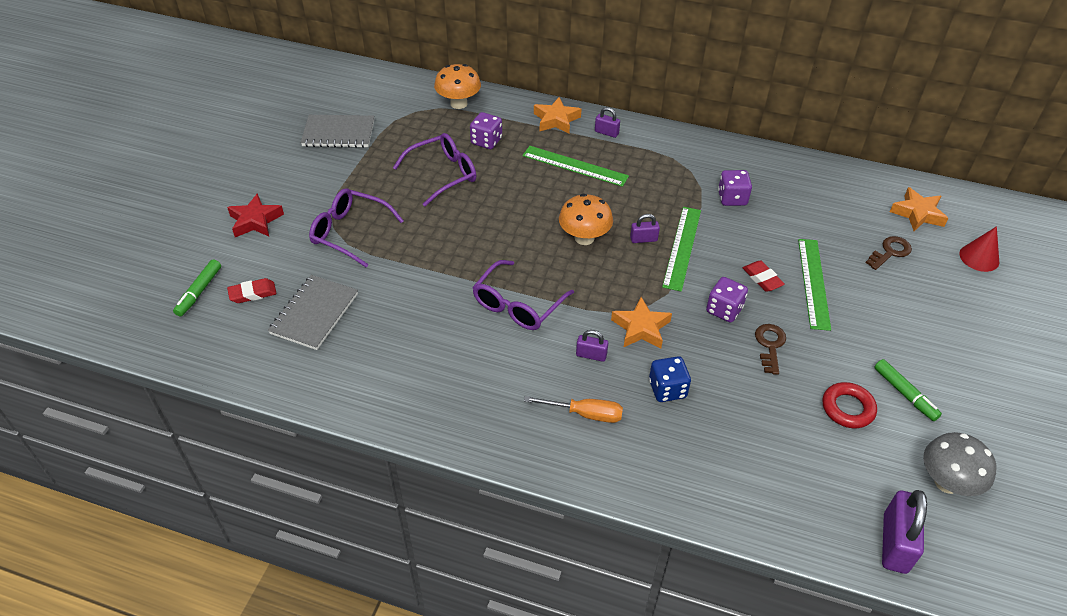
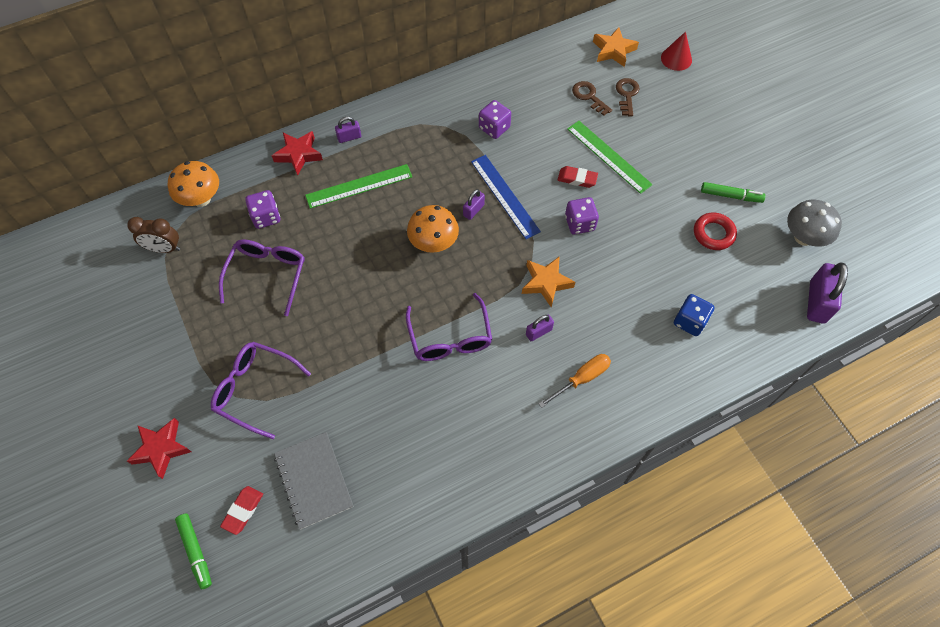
camera: 45 degrees left, 15 degrees up
(338, 133) = (130, 308): grey notebook -> none
(349, 232) = (255, 389): purple glasses -> purple glasses turned 45 degrees clockwise
(400, 115) = (164, 248): none -> brown clock
(556, 120) = (298, 154): orange star -> red star
(667, 389) = (608, 314): blue dice -> blue dice (689, 321)
(682, 247) = (505, 196): green ruler -> blue ruler
(770, 345) = (631, 227): brown key -> brown key (589, 96)
(895, 543) = (817, 302): purple padlock -> purple padlock turned 45 degrees clockwise

